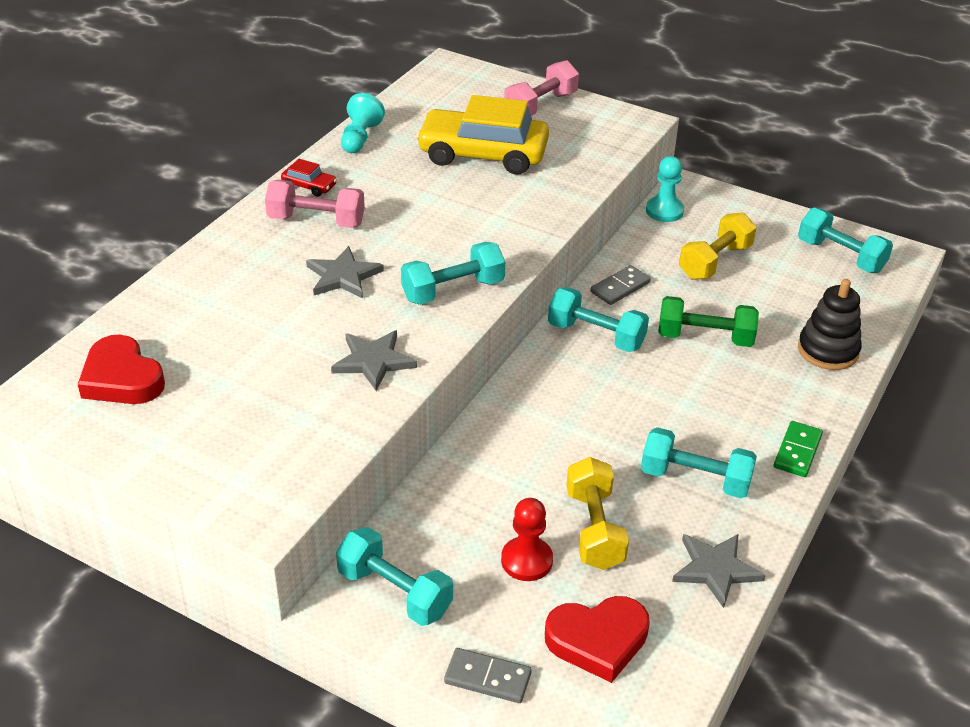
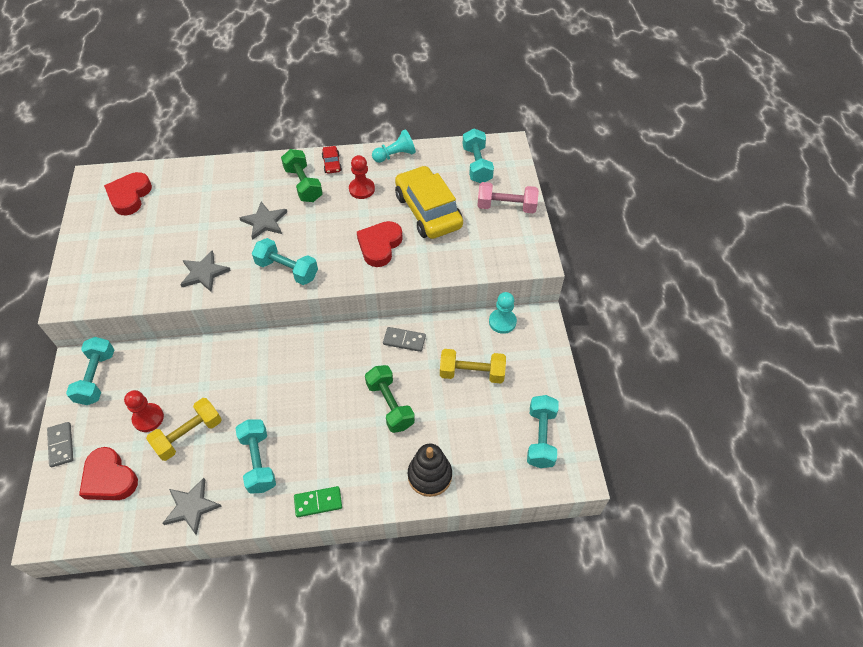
camera: 55 degrees right, 15 degrees up
(316, 221) = (303, 184): pink dumbbell -> green dumbbell
(385, 183) = (362, 189): none -> red pawn
(497, 208) = (379, 246): none -> red heart
(596, 335) = (350, 352): turquoise dumbbell -> turquoise dumbbell (477, 165)

